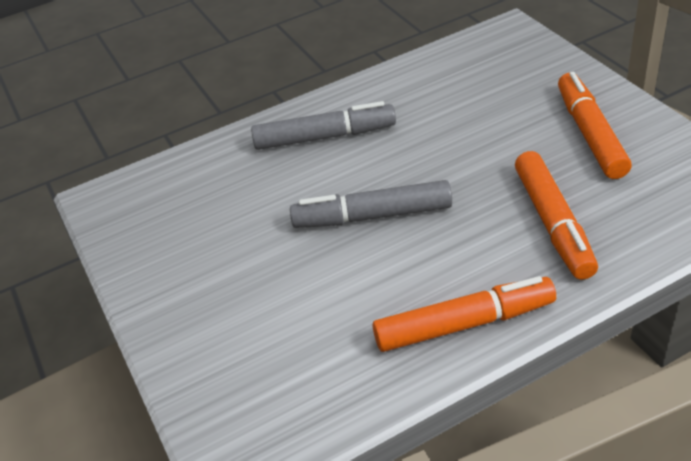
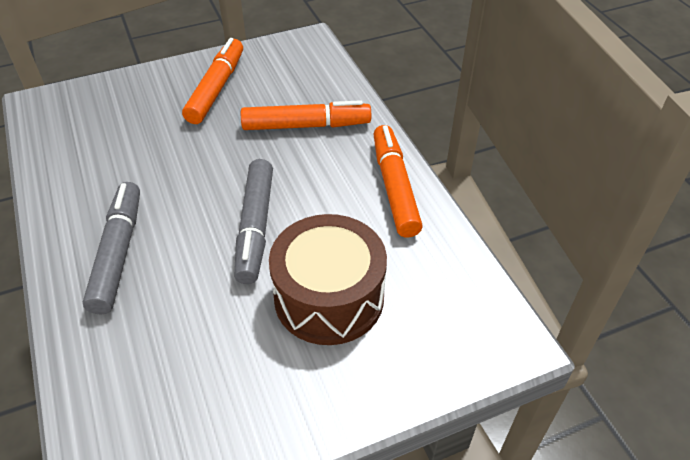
camera: 90 degrees left, 5 degrees up
(286, 289) = (329, 297): none -> brown drum
(590, 134) = (216, 89): orange marker -> orange marker turned 105 degrees clockwise

